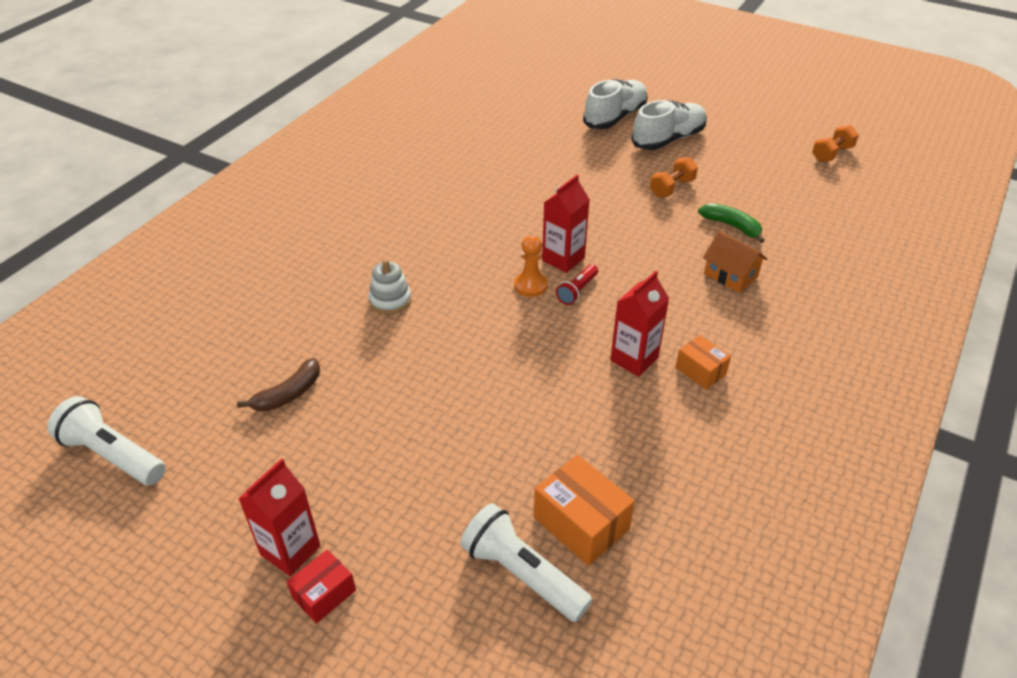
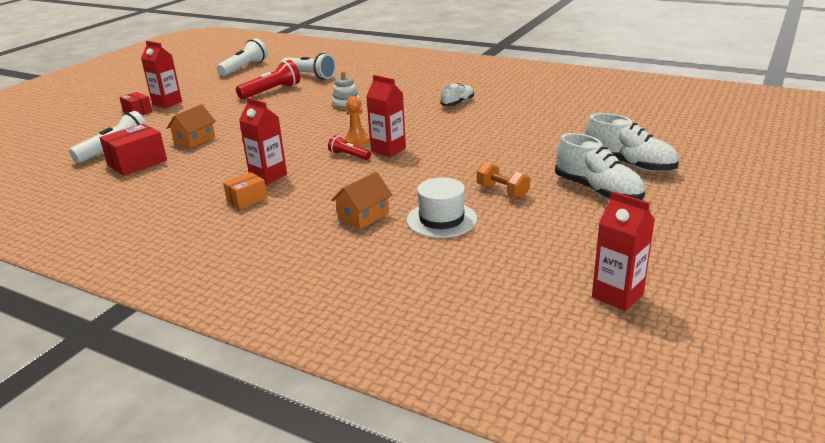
camera: 90 degrees right, 15 degrees down
(223, 350) = (309, 76): none -> white flashlight
(288, 394) = (271, 91): brown banana -> red flashlight
(420, 201) = (457, 103): none -> white shoe
(496, 464) = (194, 140): none -> orange house
(581, 523) = (137, 163): orange box -> red box
(731, 226) = (441, 219): green banana -> white hat
(832, 154) = (617, 295): orange dumbbell -> red carton

